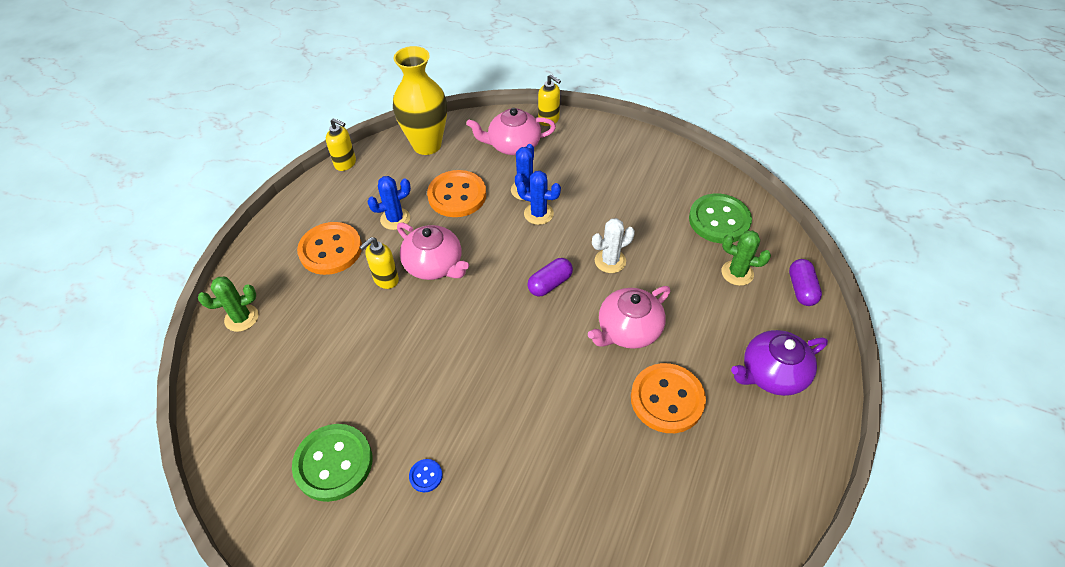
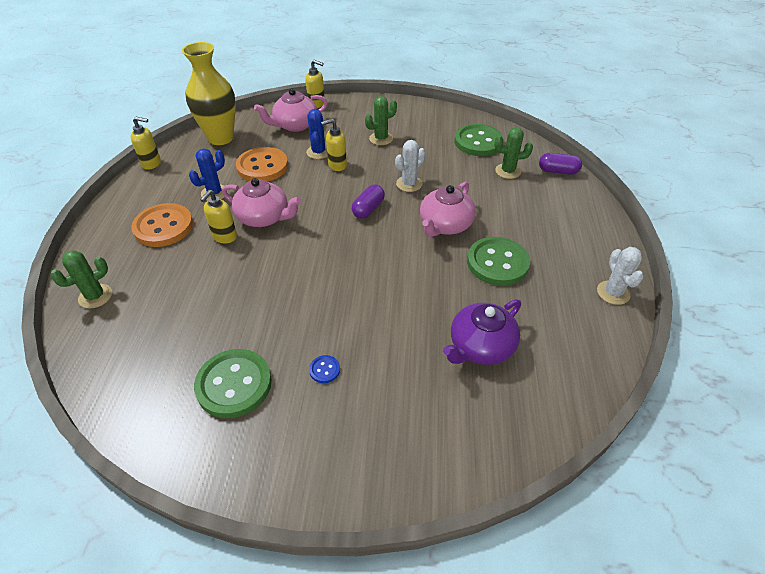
camera: 20 degrees left, 5 degrees down
(538, 214) = (337, 165): blue cactus -> yellow soap dispenser
(603, 187) = (381, 139): none -> green cactus
(667, 399) = (497, 263): orange button -> green button
(772, 373) = (565, 227): purple teapot -> purple teapot (480, 346)
(788, 482) = (613, 293): none -> white cactus
(801, 289) = (558, 171): purple capsule -> purple capsule turned 60 degrees counterclockwise

